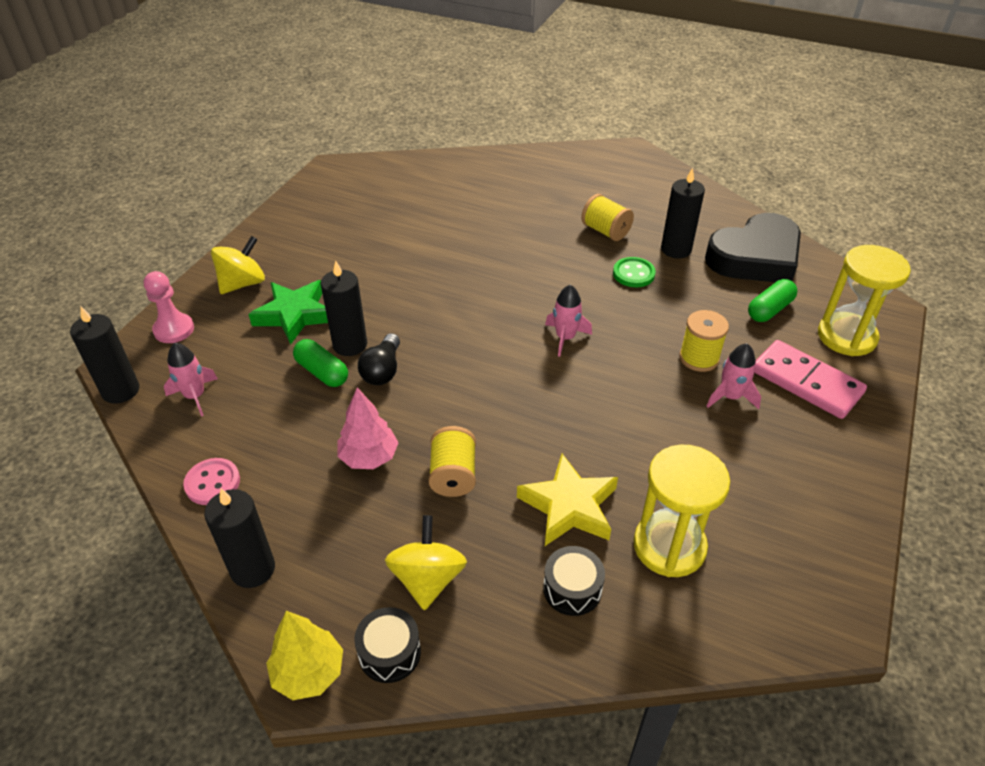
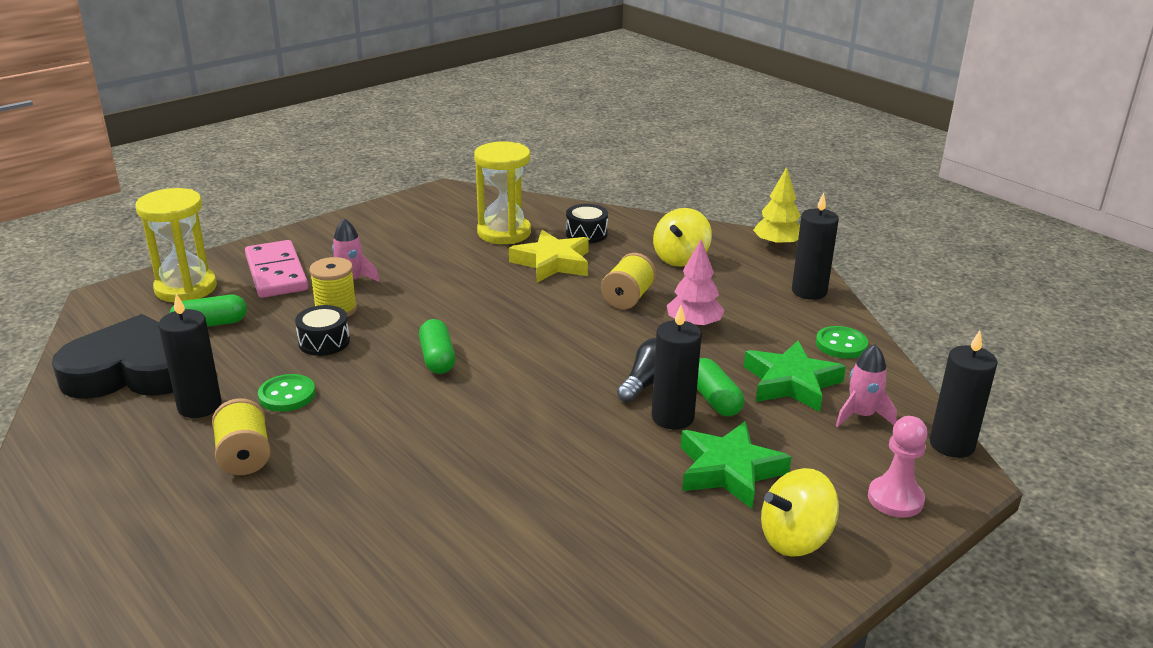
camera: 155 degrees left, 15 degrees down
(212, 483) = (841, 344): pink button -> green button
(259, 413) = (791, 383): none -> green star
(389, 652) = (722, 240): black drum -> black drum (324, 342)
(565, 338) = (437, 358): pink rocket -> green capsule

